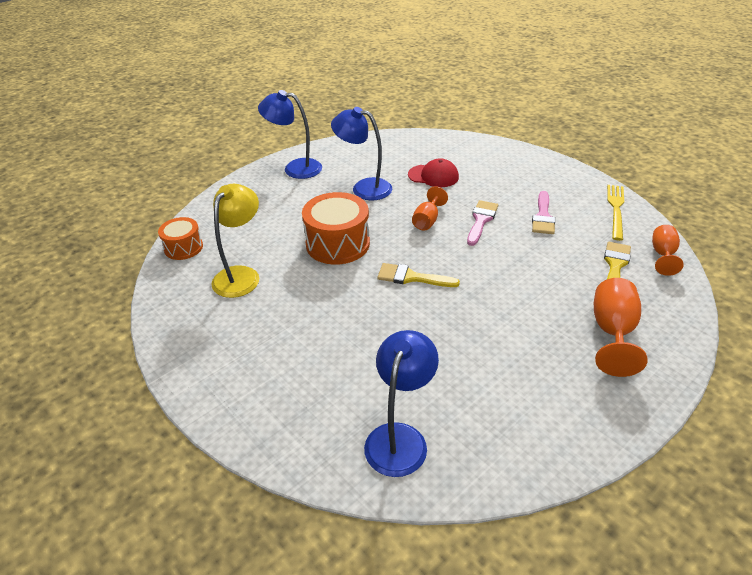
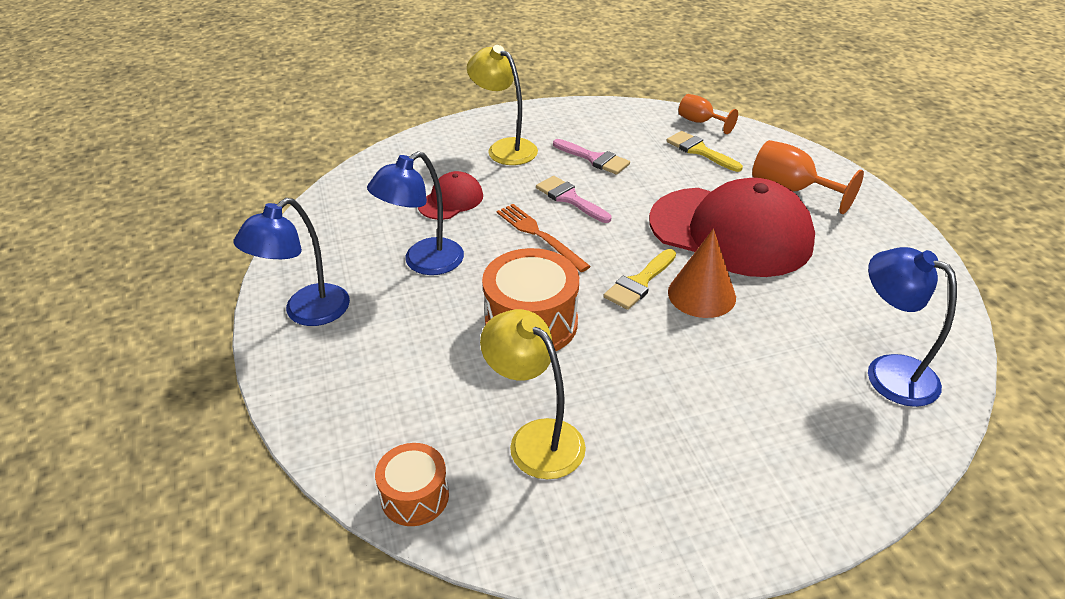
camera: 65 degrees left, 0 degrees up
(421, 311) = (701, 294): none -> orange cone
(427, 220) = (539, 235): orange goblet -> orange fork
(513, 176) = (505, 148): none -> yellow lamp
(514, 308) = (730, 231): none -> red cap
(616, 209) = (615, 116): yellow fork -> none

